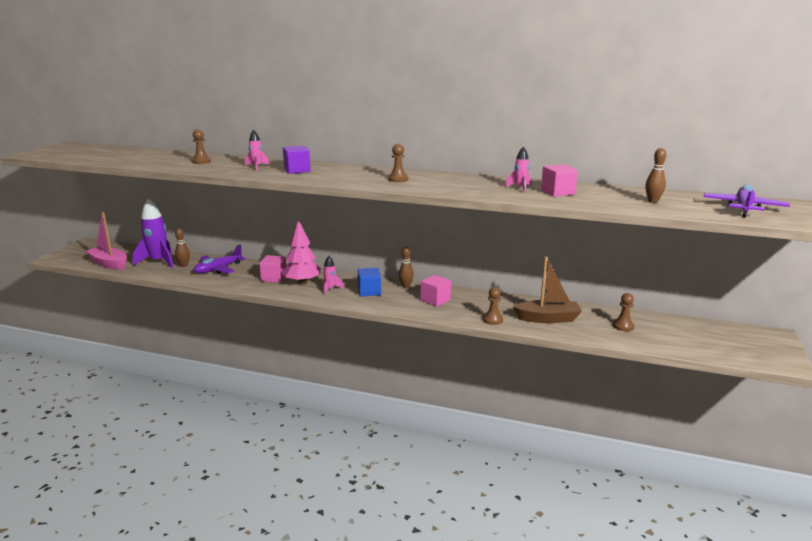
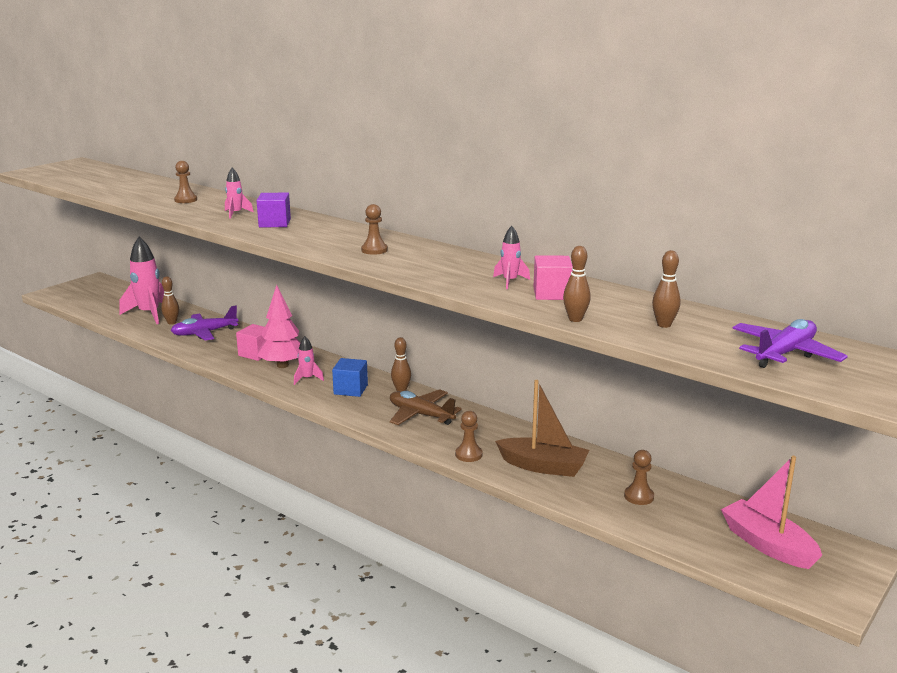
camera: 20 degrees right, 0 degrees up
(109, 264) = (98, 309): pink boat -> pink boat (767, 545)
(159, 262) = (149, 314): purple rocket -> pink rocket
(435, 300) = (421, 415): pink cube -> brown plane
(596, 204) = (575, 319): none -> brown bowling pin

